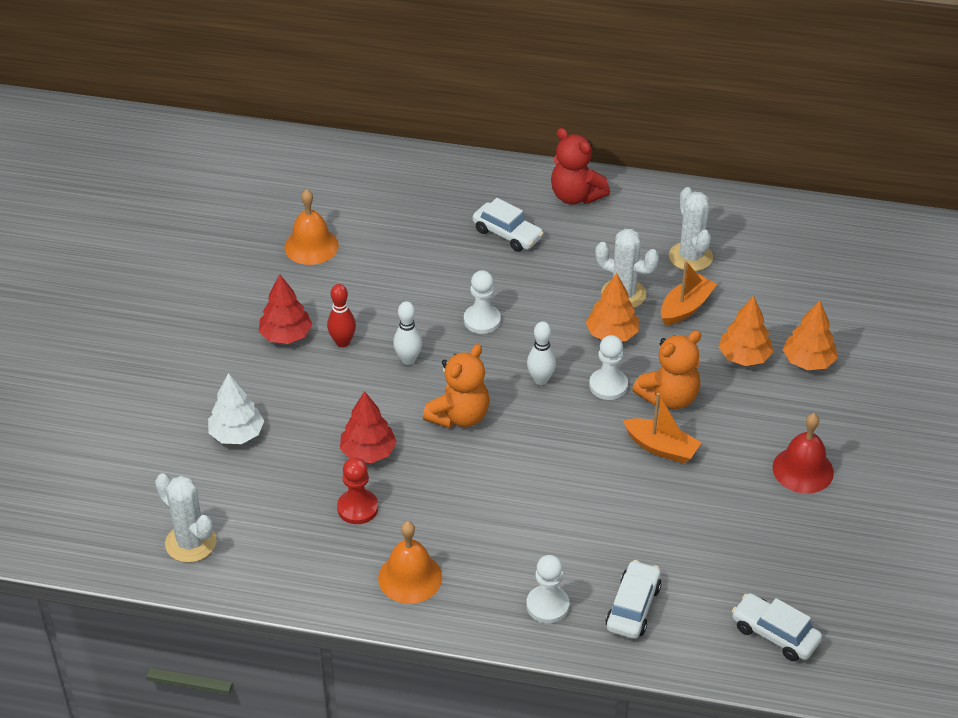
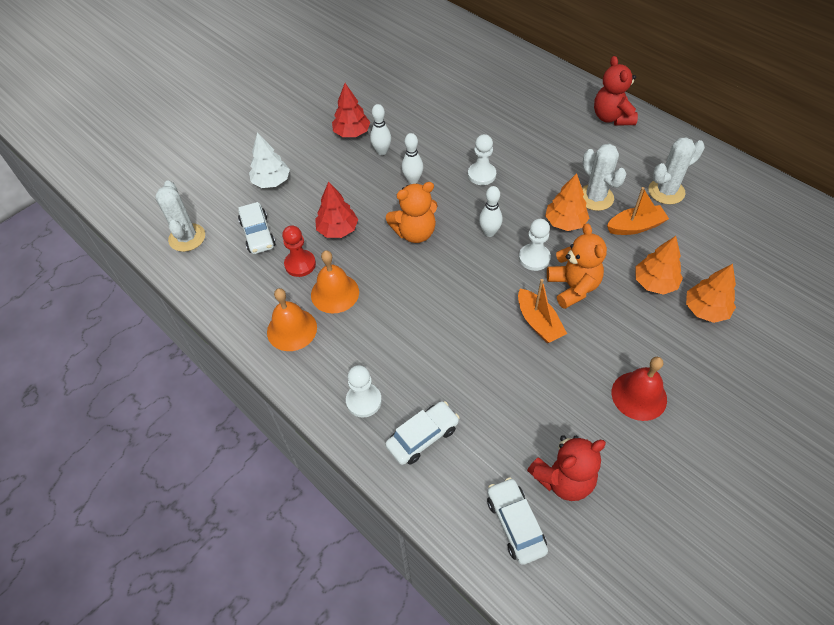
camera: 35 degrees right, 10 degrees up
(311, 246) = (413, 85): orange bell -> orange bell (335, 293)
(342, 342) = (382, 151): red bowling pin -> white bowling pin
(507, 234) = (544, 125): white car -> white car (258, 234)
(669, 397) = (573, 287): orange teddy bear -> orange teddy bear turned 105 degrees counterclockwise
(690, 257) = (666, 191): white cactus -> white cactus turned 45 degrees clockwise
(788, 575) = (563, 479): none -> red teddy bear

